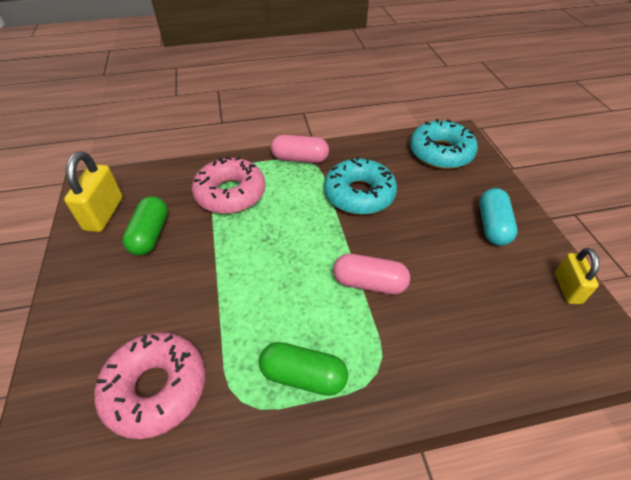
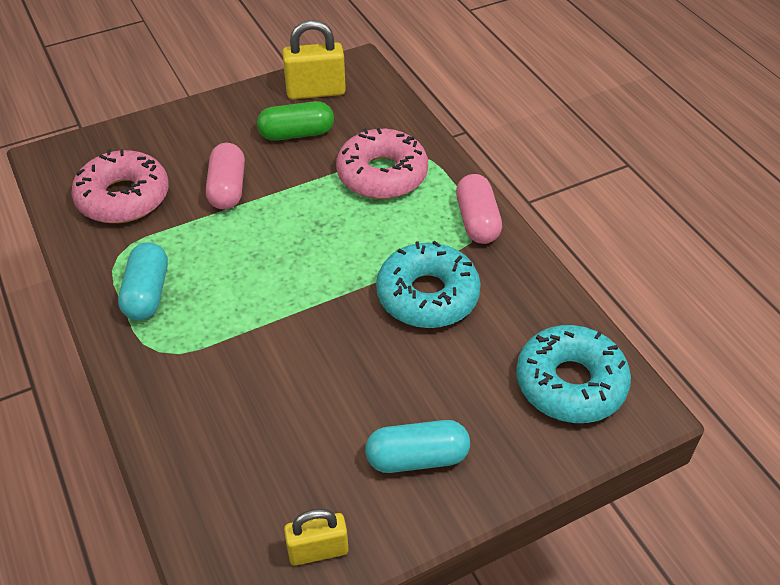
camera: 75 degrees right, 0 degrees up
(303, 376) = (147, 293): green capsule -> turquoise capsule
(369, 283) = (274, 328): pink capsule -> pink capsule (227, 188)

